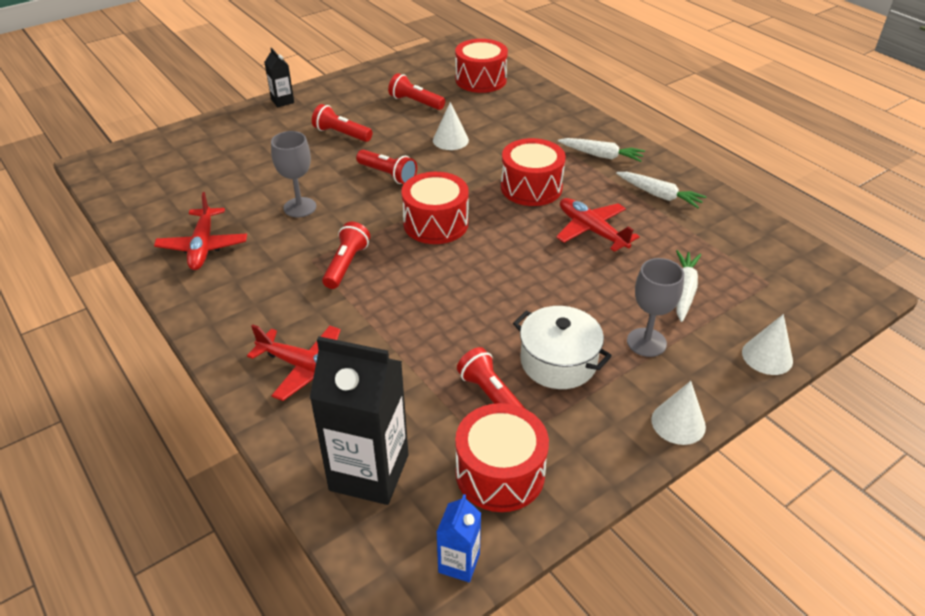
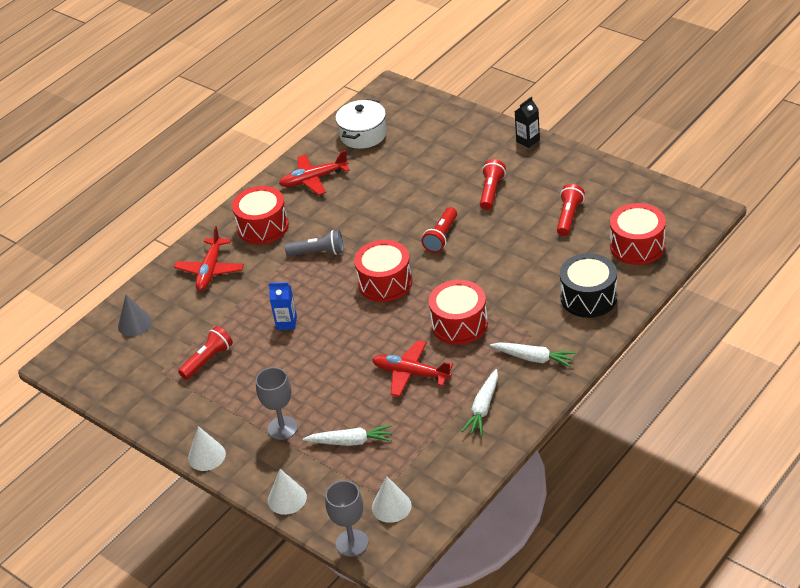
camera: 80 degrees right, 0 degrees up
(300, 207) = (377, 206): grey goblet -> grey goblet (352, 543)
(346, 264) = (318, 252): red flashlight -> grey flashlight
(369, 472) = (135, 324): black carton -> grey cone
(450, 140) = (513, 257): white cone -> white cone (391, 506)
(459, 563) = (81, 377): blue carton -> blue carton (286, 323)
(500, 473) = (146, 379): red drum -> red drum (263, 227)
(534, 114) = (588, 298): none -> black drum
(558, 362) = (249, 385): white pot -> white pot (363, 134)
(592, 230) = (411, 373): red plane -> red plane turned 105 degrees counterclockwise
(601, 155) = (533, 358): white carrot -> white carrot turned 75 degrees counterclockwise

